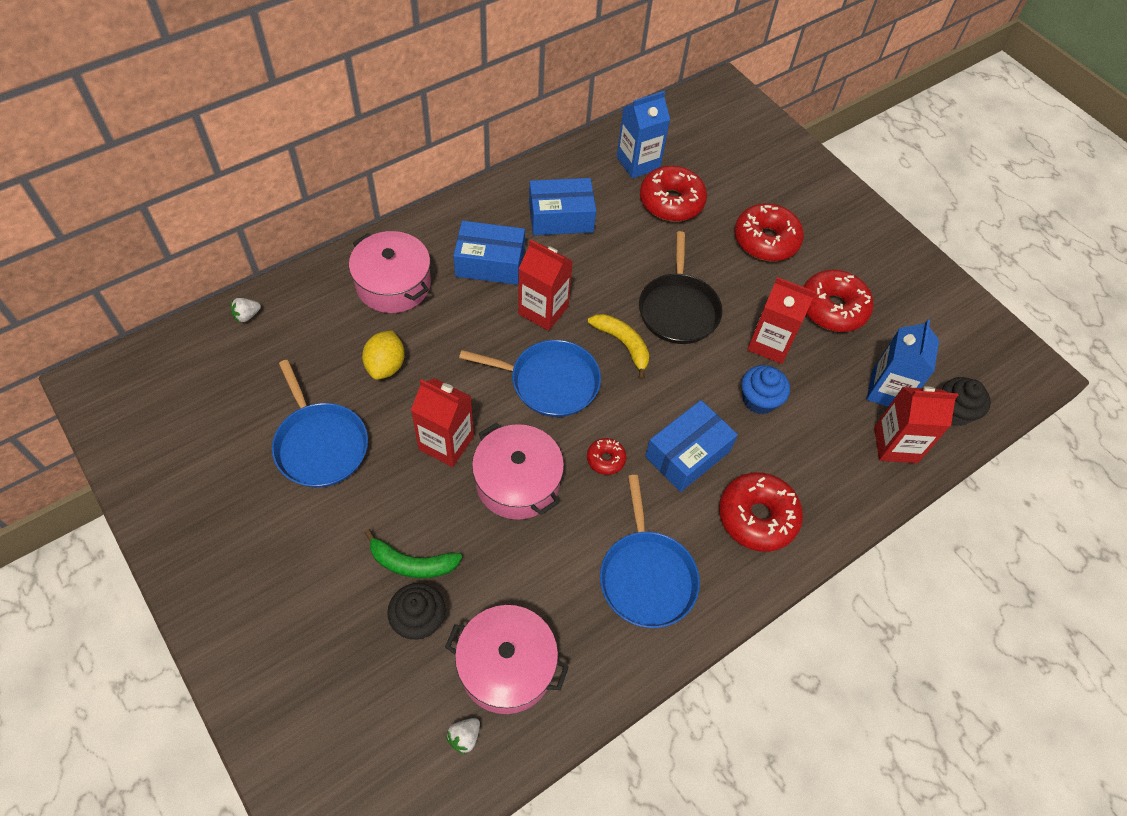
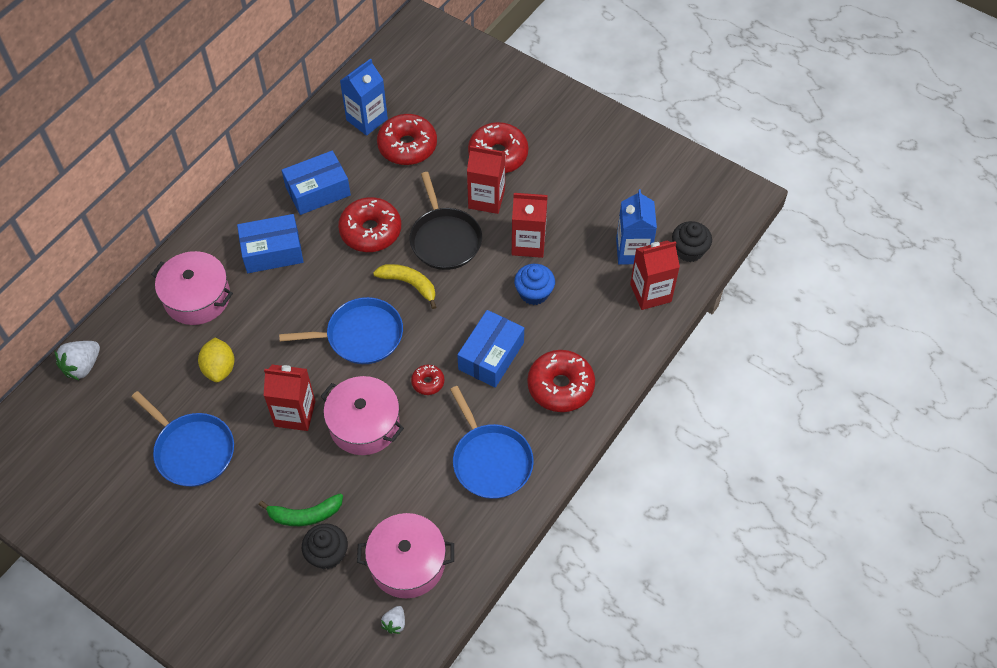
camera: 15 degrees left, 0 degrees up
(247, 315) = (82, 366): white strawberry -> white strawberry, size x1.76
(543, 310) = (333, 277): red carton -> red carton (486, 199)
(832, 308) = (570, 196): red donut -> red donut (370, 231)

